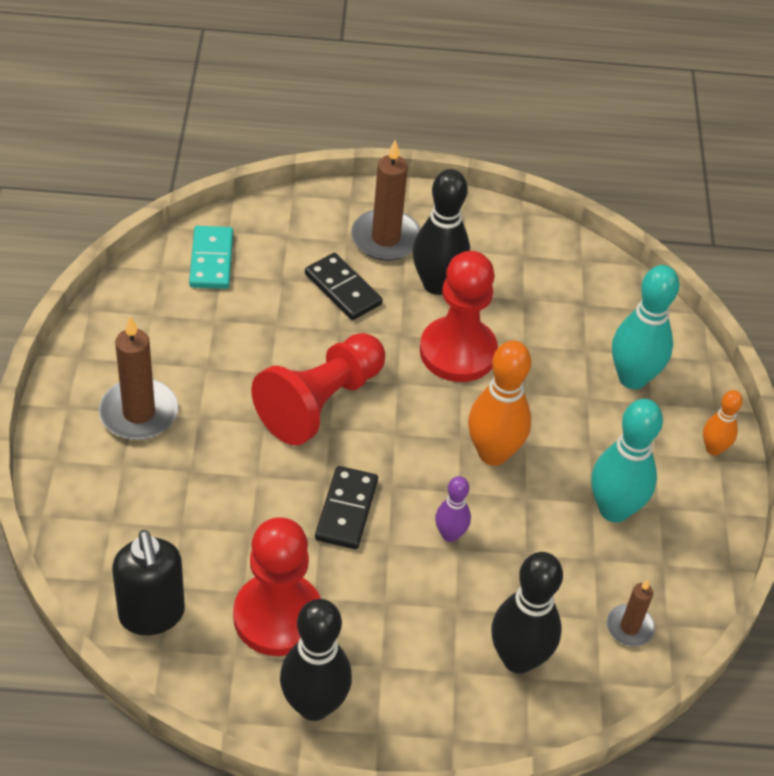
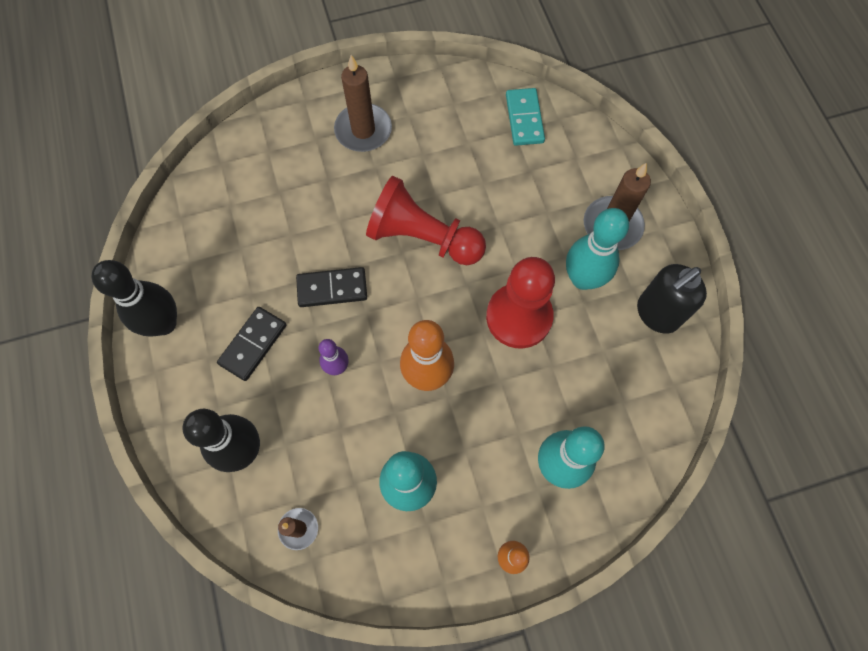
camera: 75 degrees right, 20 degrees up
(152, 615) = (204, 202): black soap dispenser -> black soap dispenser (657, 314)
(211, 260) = (524, 119): turquoise domino -> turquoise domino turned 75 degrees counterclockwise
(278, 616) = (227, 276): red pawn -> none
(343, 289) = (542, 214): black domino -> black domino (253, 344)
(437, 284) = (583, 278): black bowling pin -> turquoise bowling pin

